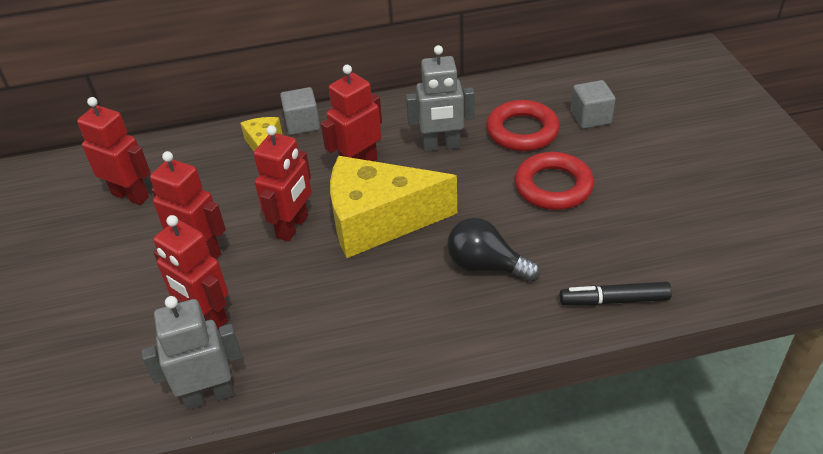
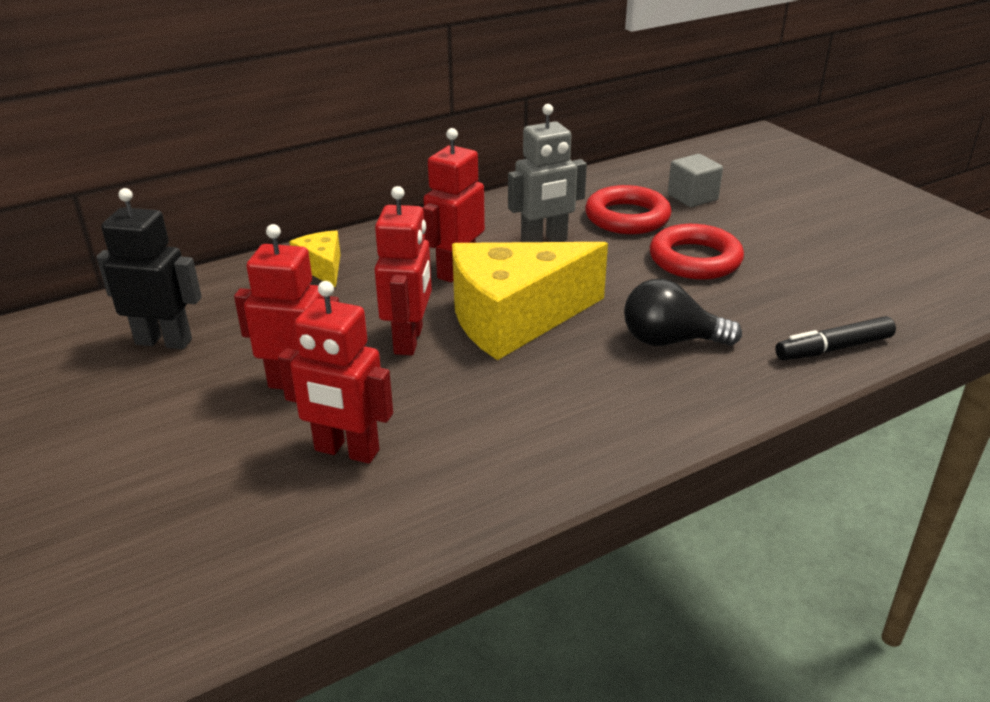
camera: 20 degrees left, 10 degrees down
(131, 195) = (164, 341): red robot -> black robot
(209, 395) = (400, 536): grey robot -> none
(302, 124) = (361, 242): grey cube -> none

